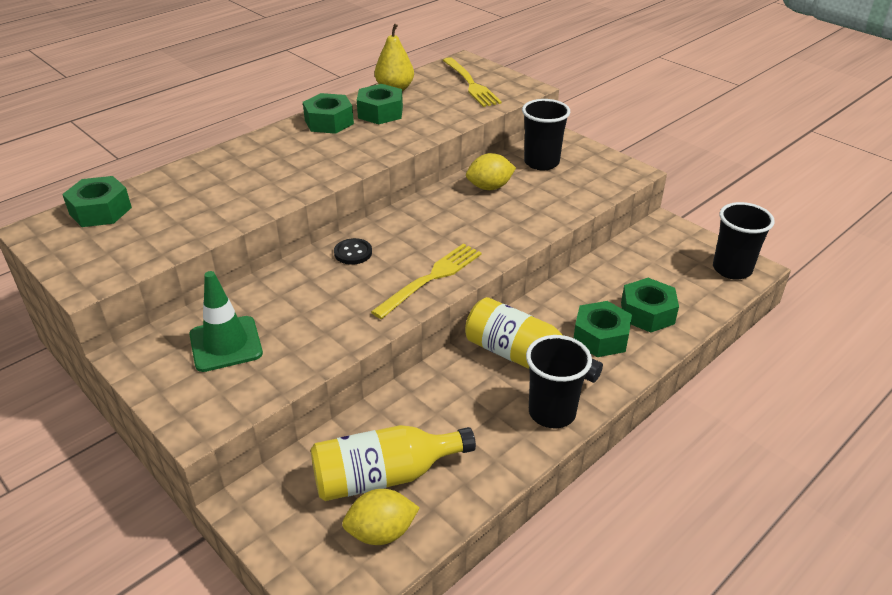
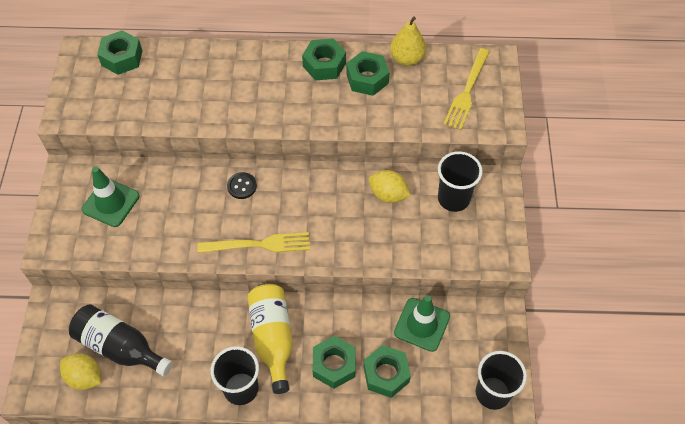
camera: 45 degrees right, 20 degrees up
(384, 476) = (120, 347): yellow bottle -> black bottle
(621, 266) = (422, 324): none -> green traffic cone

